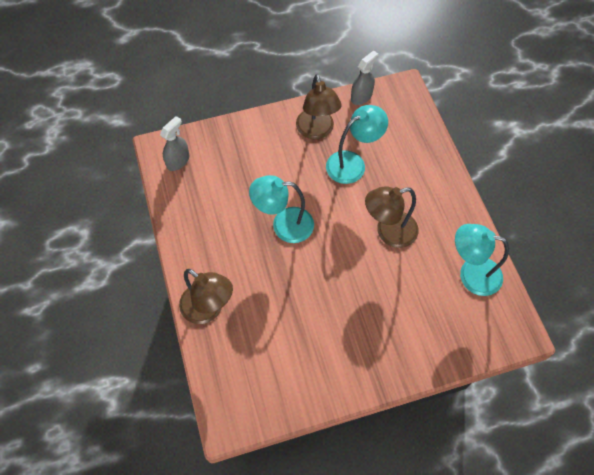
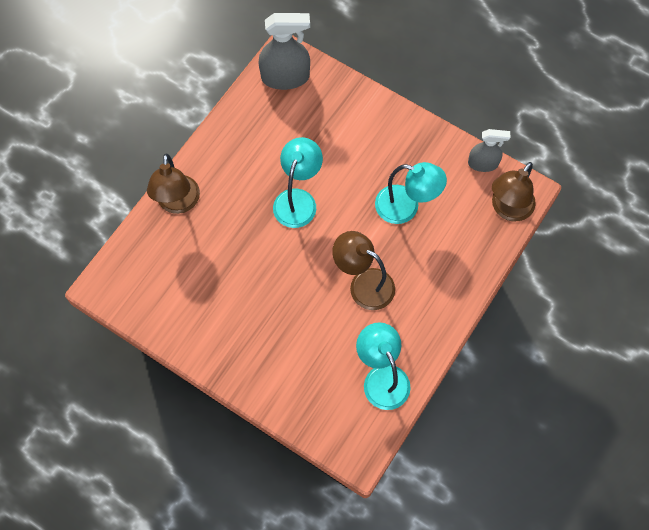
camera: 50 degrees right, 5 degrees up
(178, 161) = (285, 77): grey spray bottle -> grey spray bottle, size x1.63
(284, 225) = (298, 200): turquoise lamp -> turquoise lamp turned 60 degrees clockwise
(317, 131) = (412, 155): brown lamp -> brown lamp (508, 209)

